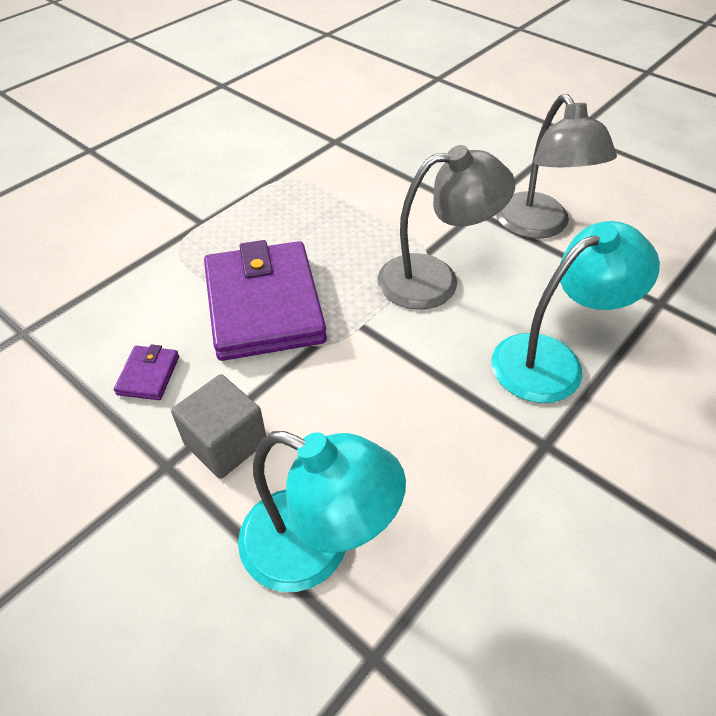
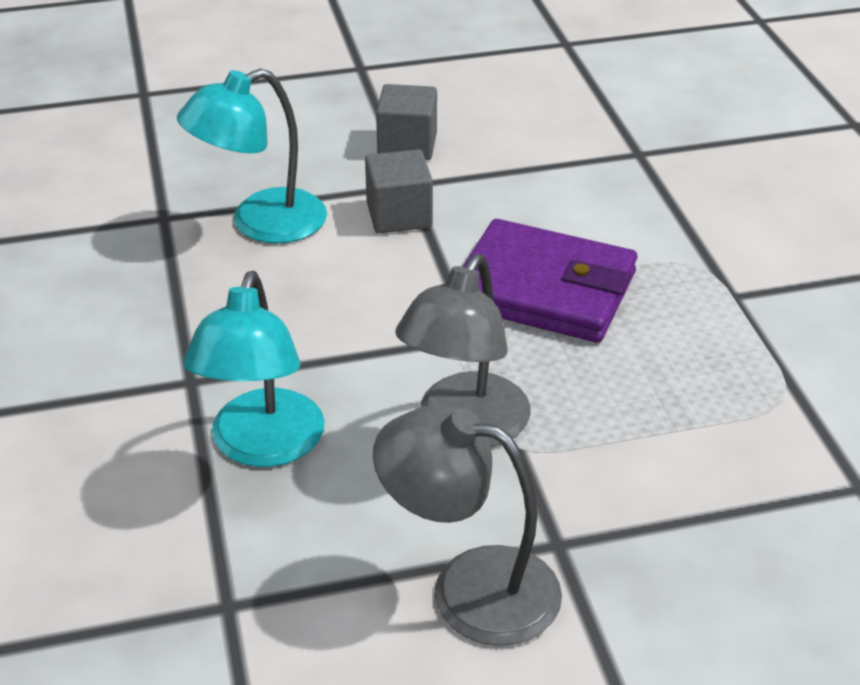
camera: 125 degrees right, 10 degrees down
(89, 511) = (407, 145): none -> grey cube
(148, 375) = (516, 200): purple wallet -> none

